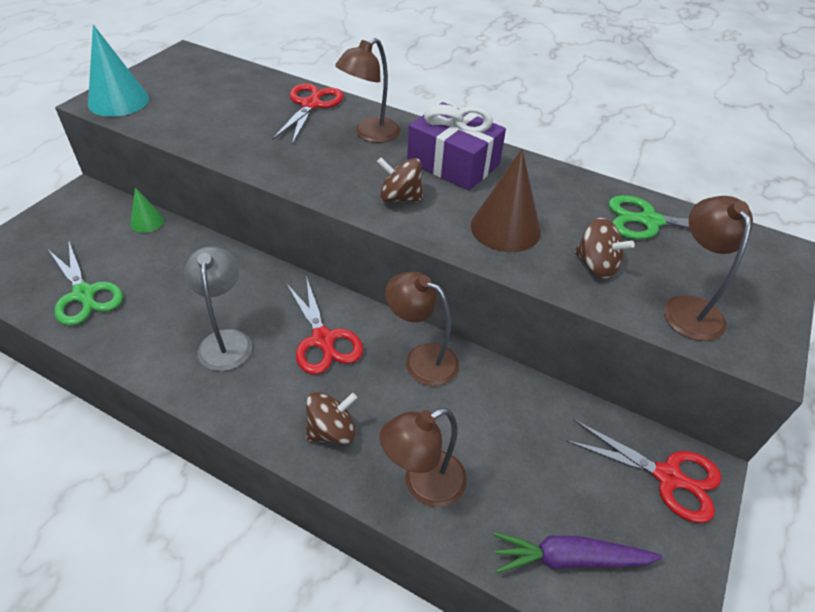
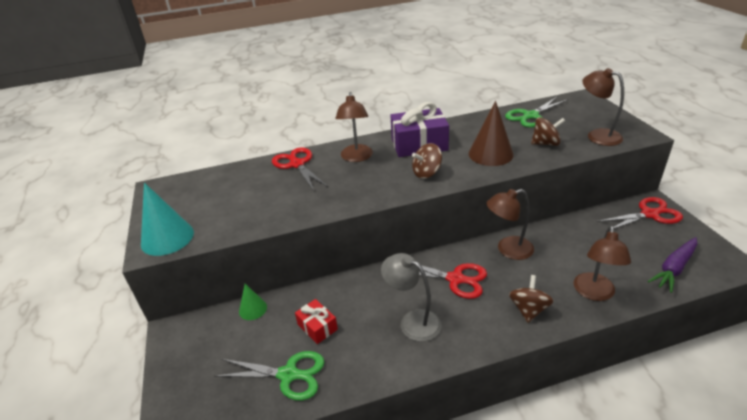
camera: 40 degrees left, 10 degrees down
(159, 277) = (317, 327): none -> red gift

